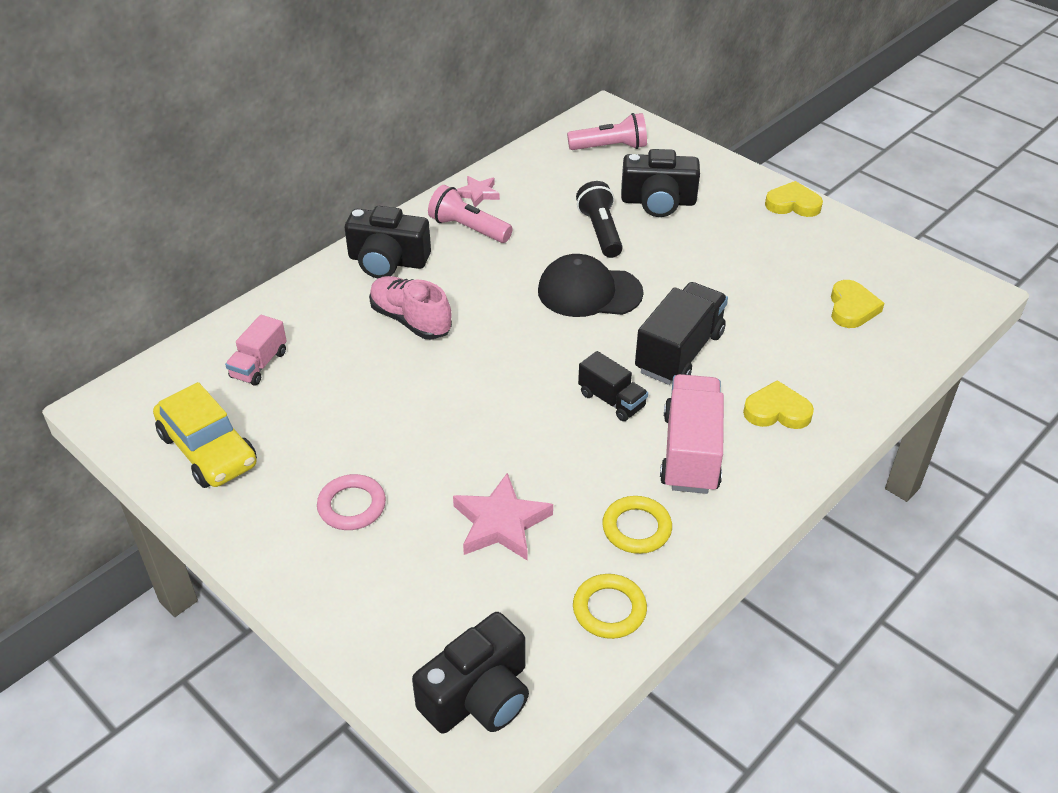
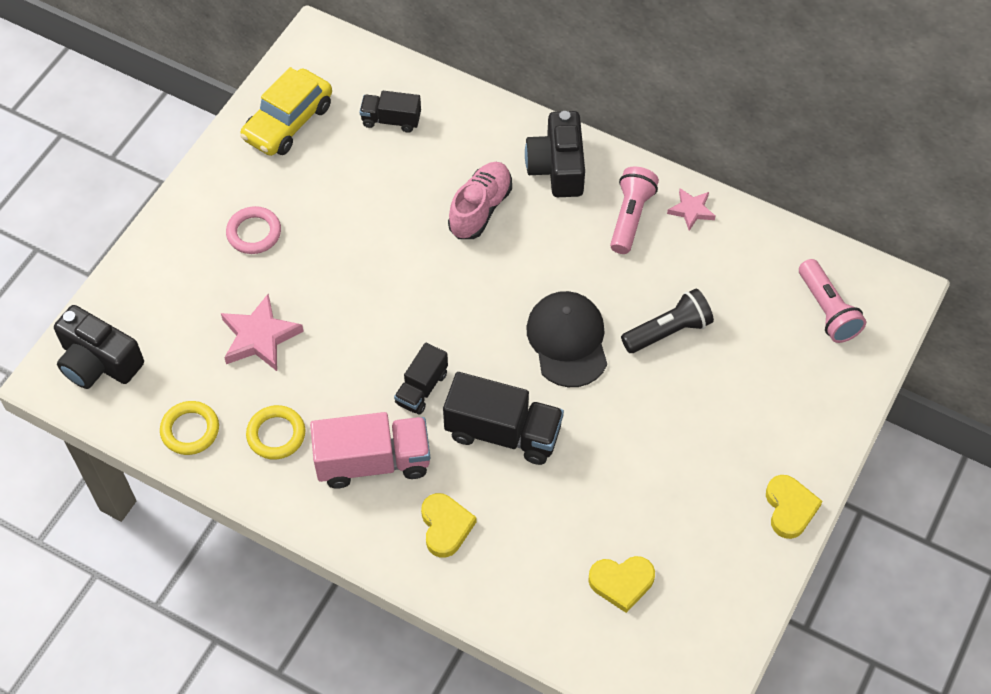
camera: 75 degrees right, 15 degrees up
(259, 364) = (391, 120): pink truck -> black truck
(658, 202) = (741, 374): black camera -> none

